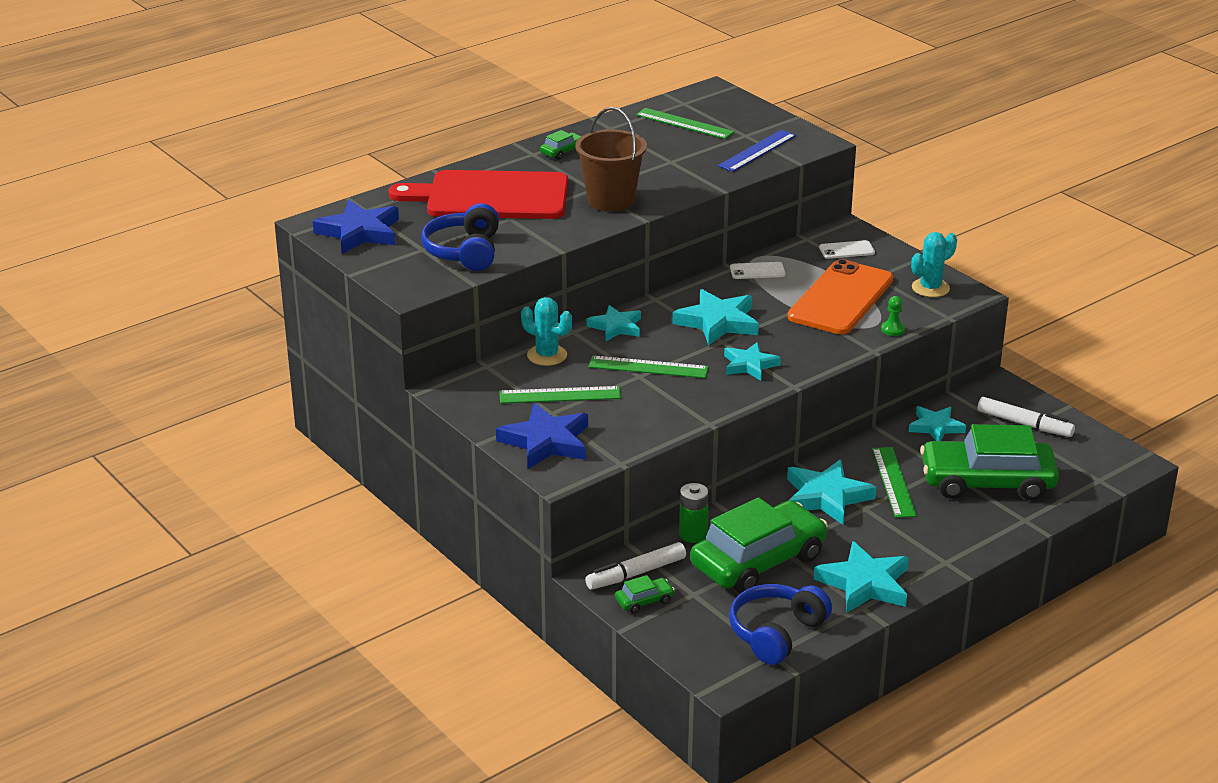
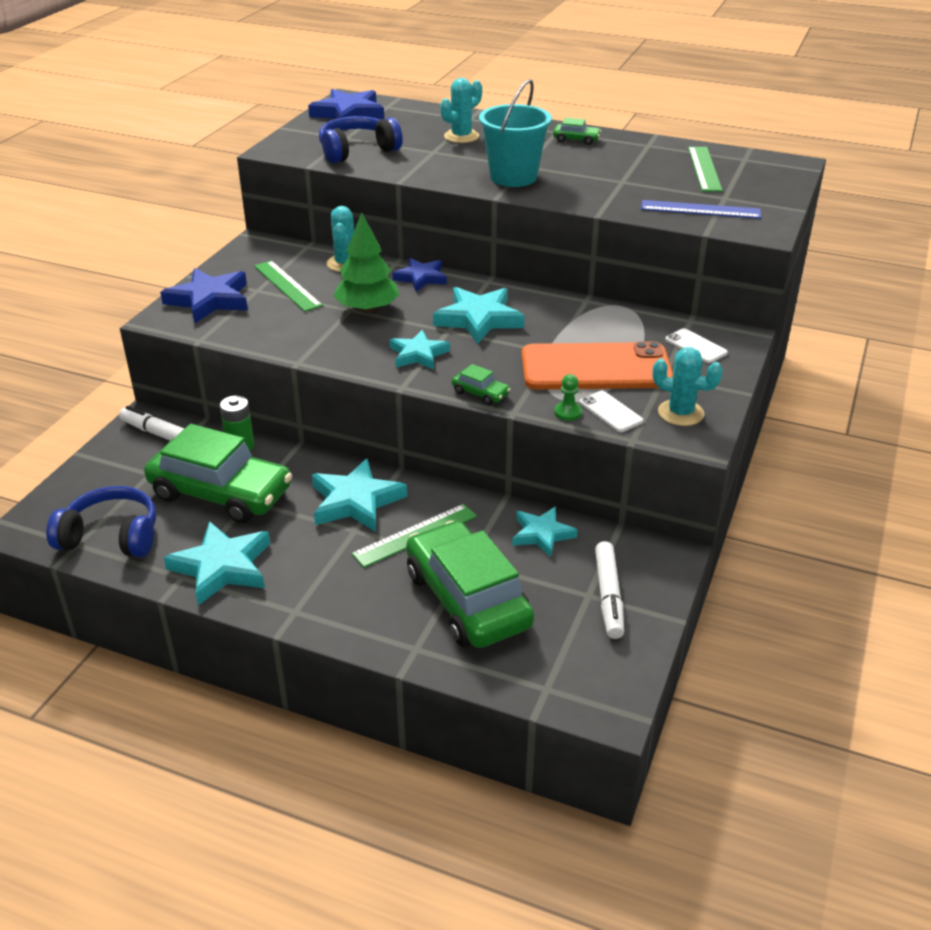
camera: 60 degrees right, 5 degrees up
(491, 196) = (461, 136): red cutting board -> turquoise cactus
(611, 200) = (513, 177): brown bucket -> turquoise bucket
(616, 327) = (421, 278): turquoise star -> blue star
(644, 601) = (124, 451): green car -> green car (480, 393)
(648, 367) = (367, 309): green ruler -> green tree
(757, 271) = (595, 313): white phone -> white phone (610, 412)

